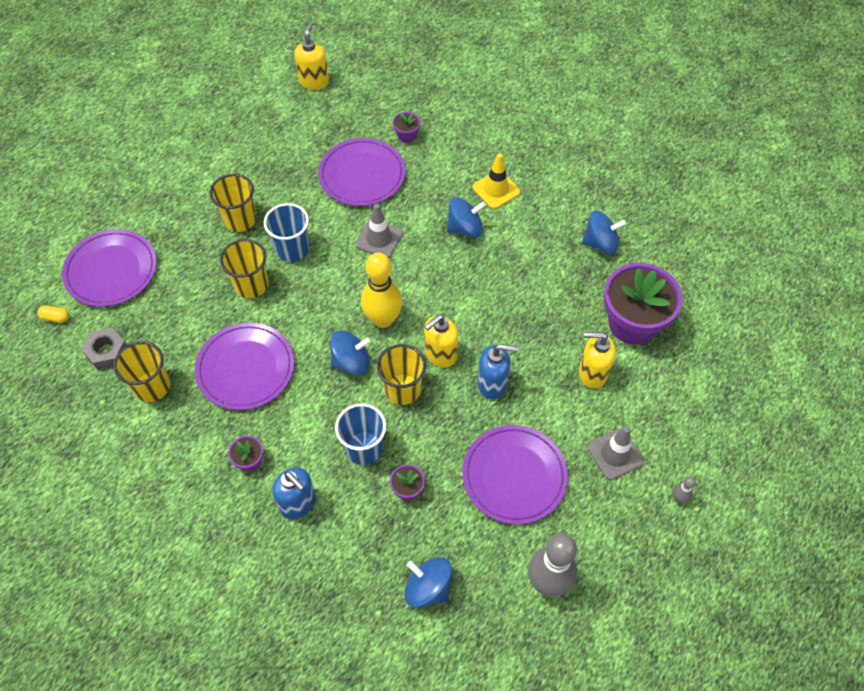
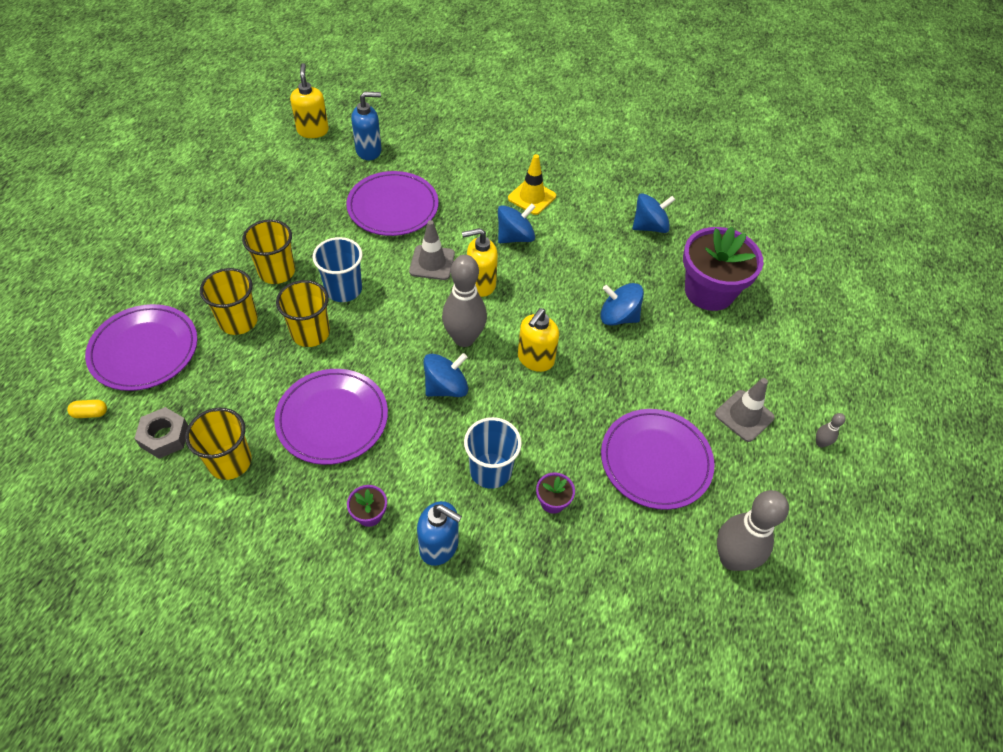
camera: 20 degrees left, 5 degrees down
(383, 319) = (464, 338): yellow bowling pin -> grey bowling pin
(402, 389) = (509, 402): yellow cup -> yellow cup (238, 321)
(406, 135) = (425, 164): purple flower pot -> none
(428, 588) = (613, 599): blue spinning top -> blue spinning top (618, 317)
(492, 384) = (599, 376): blue soap dispenser -> blue soap dispenser (369, 151)
(592, 373) = (691, 345): yellow soap dispenser -> yellow soap dispenser (480, 284)

